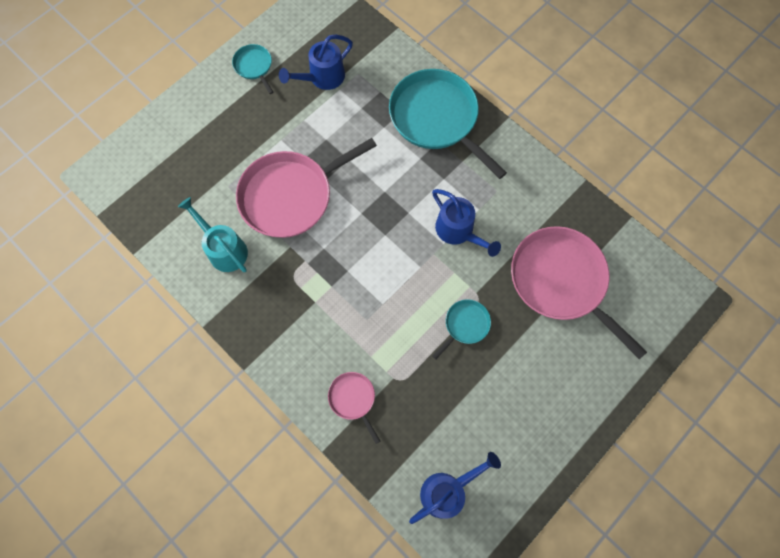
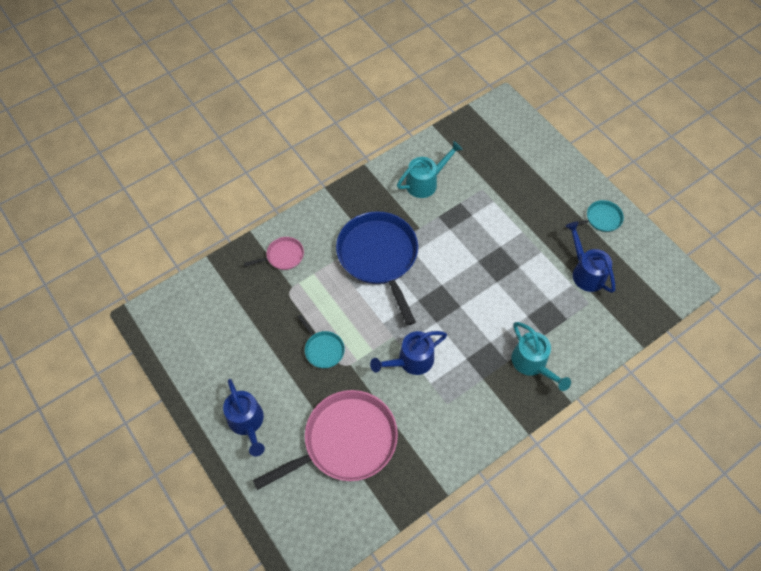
camera: 100 degrees right, 10 degrees down
(290, 196) = (466, 233): pink pan -> none
(336, 285) = (379, 256): none -> blue pan
(436, 118) = (532, 364): turquoise pan -> turquoise watering can
(448, 490) = (195, 311): blue watering can -> blue watering can (247, 423)

